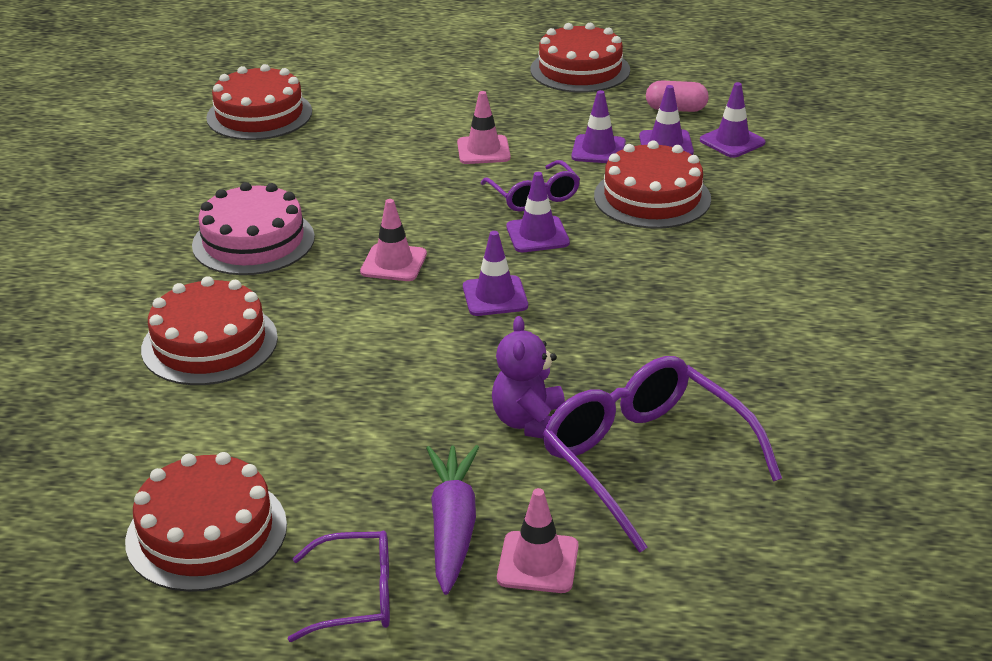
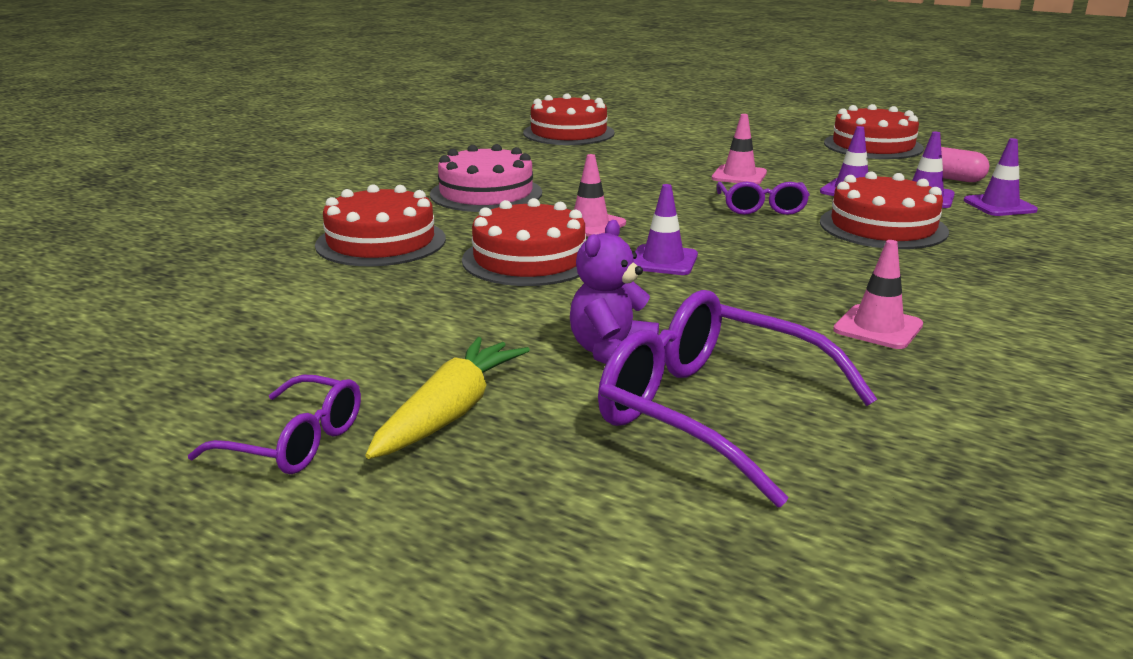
camera: 25 degrees right, 10 degrees down
(206, 532) = (225, 357): red cake -> red cake (529, 259)
(452, 526) = (451, 412): purple carrot -> yellow carrot
(537, 235) = (743, 231): purple traffic cone -> none
(538, 562) = (508, 468): pink traffic cone -> pink traffic cone (878, 328)
(646, 460) = (713, 413): purple glasses -> purple glasses turned 45 degrees counterclockwise

